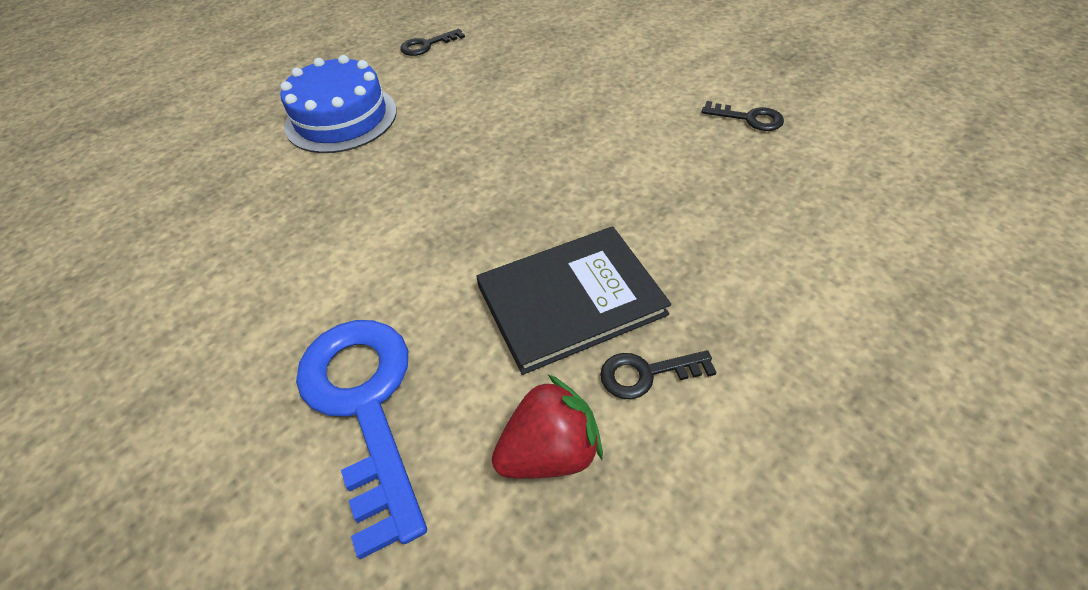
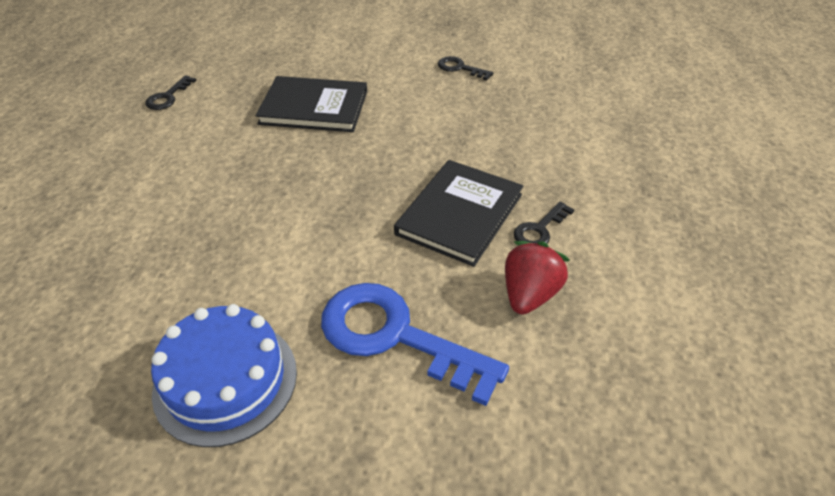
camera: 40 degrees left, 5 degrees down
(341, 118) = (153, 176): blue cake -> blue cake (225, 380)
(541, 105) = (314, 107): none -> black book
(749, 118) = (460, 68): black key -> black key turned 135 degrees counterclockwise

